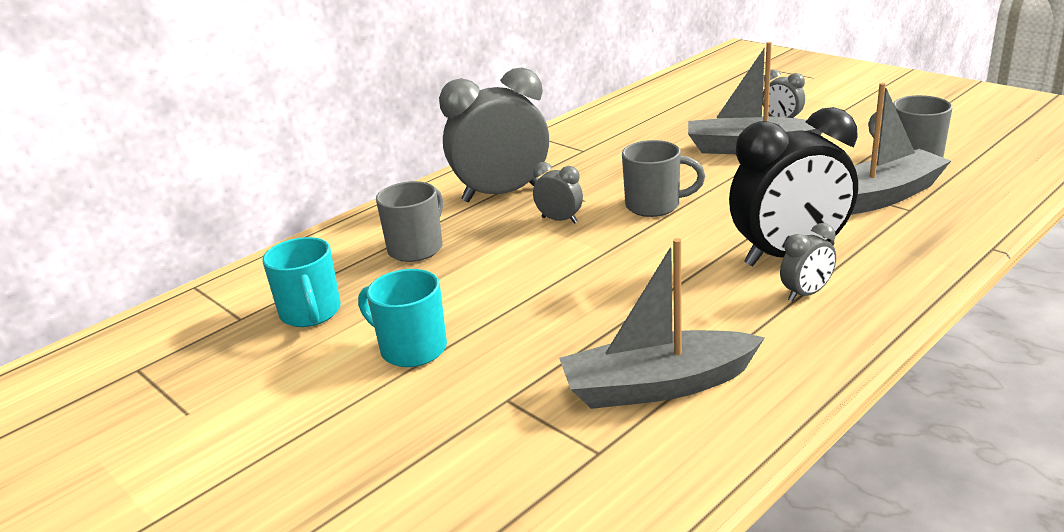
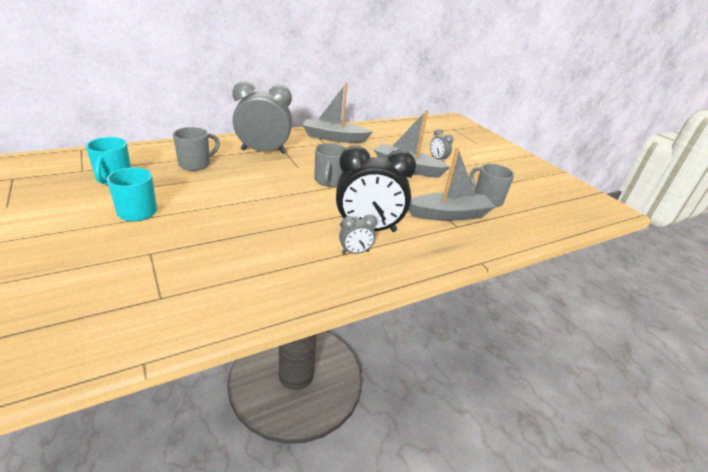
camera: 10 degrees right, 5 degrees up
(559, 220) = (275, 173): grey clock -> none
(655, 206) = (329, 181): grey mug -> grey mug turned 75 degrees clockwise
(657, 386) = (227, 273): grey boat -> grey boat (334, 138)

